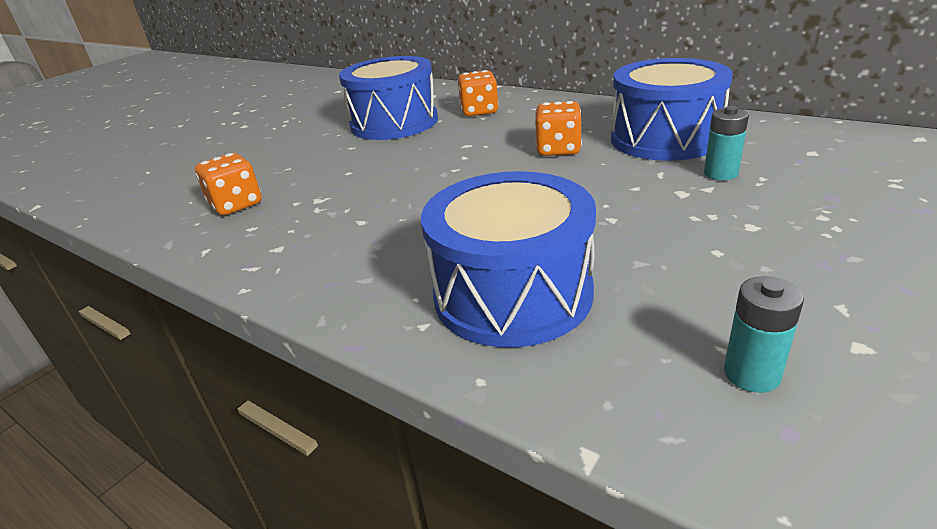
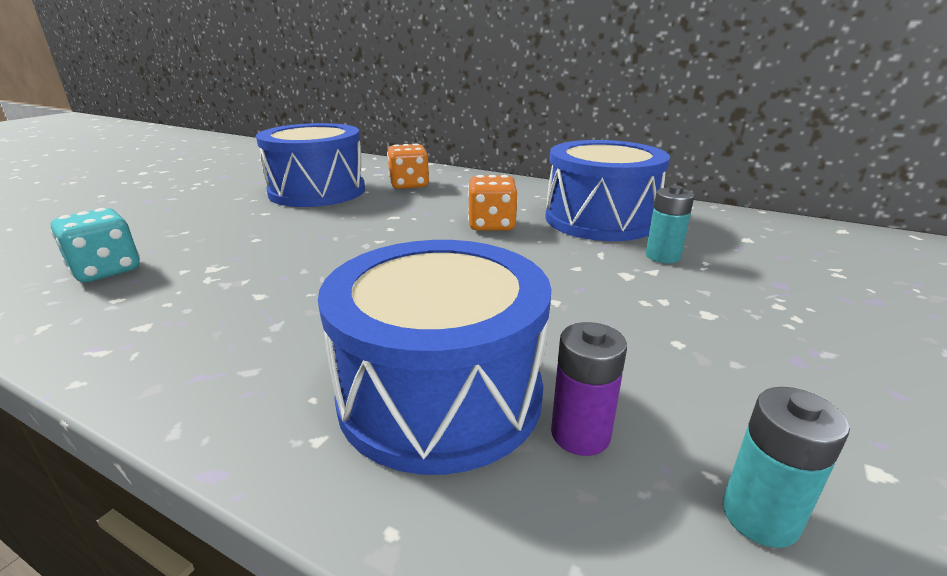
camera: 10 degrees left, 5 degrees down
(236, 205) = (106, 270): orange dice -> turquoise dice
(621, 321) = (580, 434): none -> purple battery

